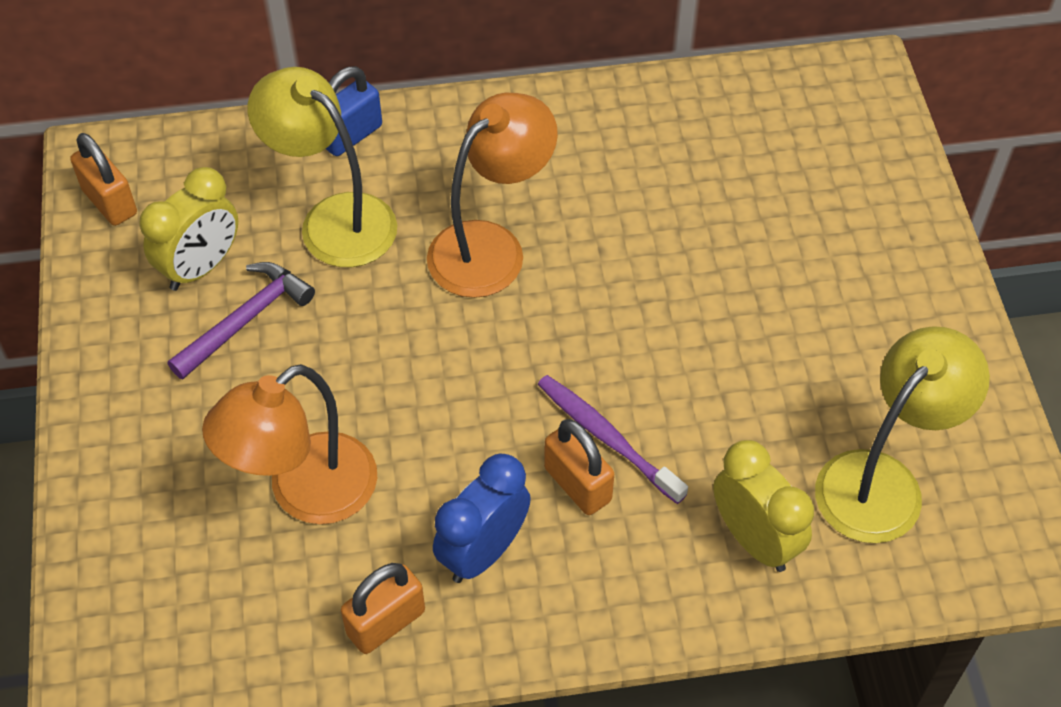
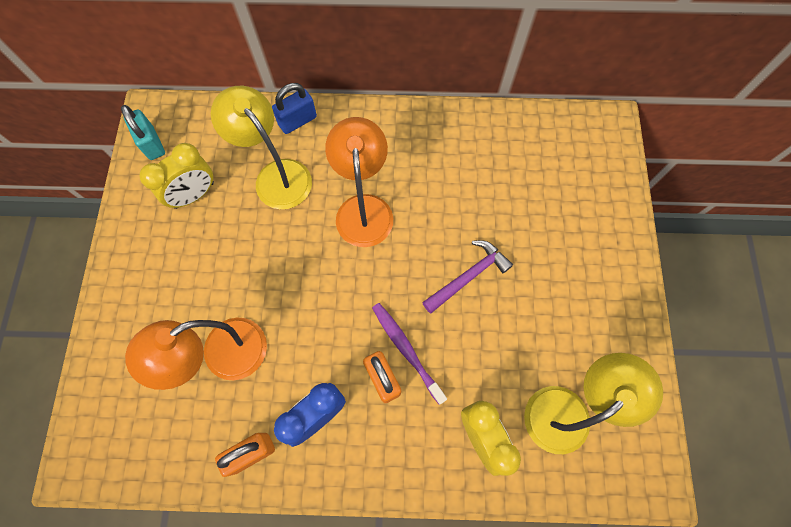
camera: 10 degrees right, 15 degrees up
(110, 202) = (152, 144): orange padlock -> turquoise padlock
(246, 320) = (212, 234): purple hammer -> purple hammer (468, 276)
(491, 247) = (363, 208): orange lamp -> orange lamp turned 60 degrees counterclockwise

